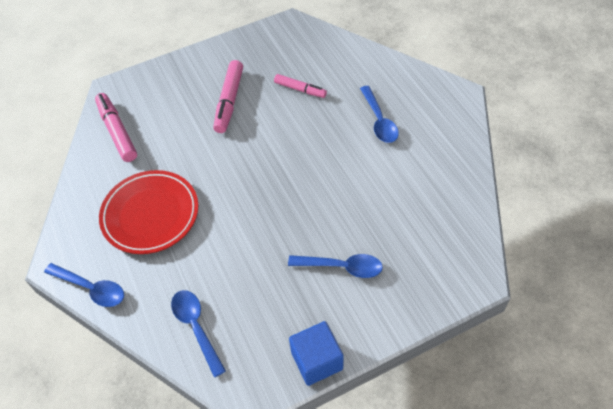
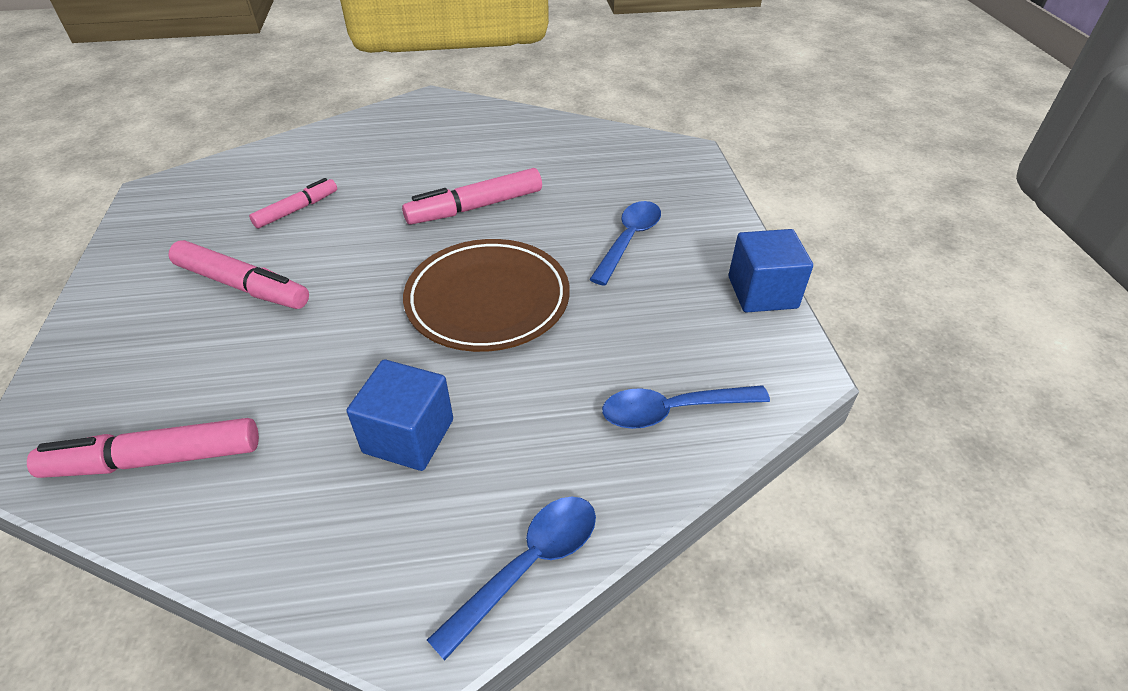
camera: 75 degrees left, 10 degrees down
(150, 214) = (408, 436): red plate -> blue cube
(255, 210) = (488, 300): none -> brown plate
(340, 171) = (475, 207): none -> pink marker
(379, 121) = (418, 159): blue spoon -> none

